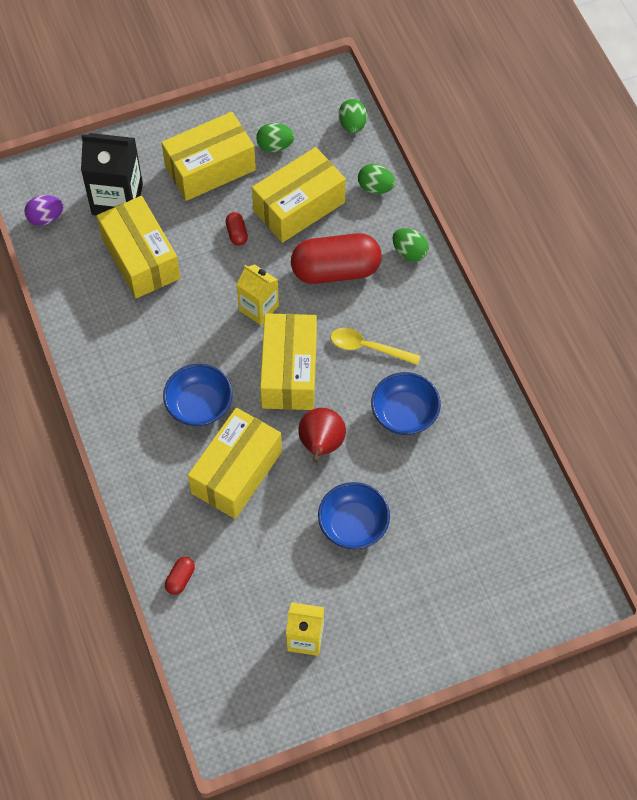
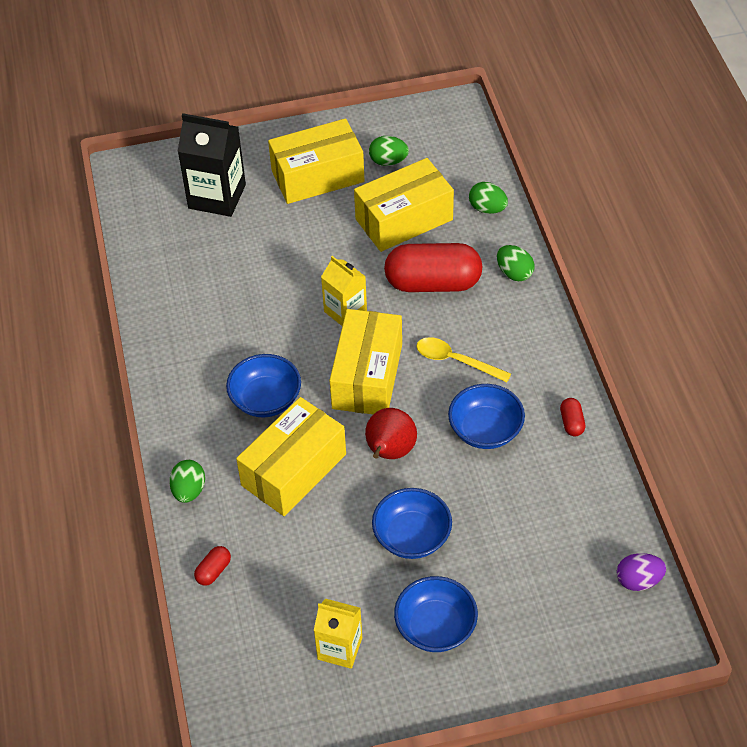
camera: 10 degrees right, 10 degrees down
(45, 218) = (140, 207): purple egg -> purple egg (638, 580)
(140, 258) = (230, 253): yellow box -> none
(237, 233) = (334, 239): red capsule -> red capsule (571, 423)
(352, 125) = (472, 149): green egg -> green egg (189, 490)
(386, 608) = (435, 627): none -> blue bowl

